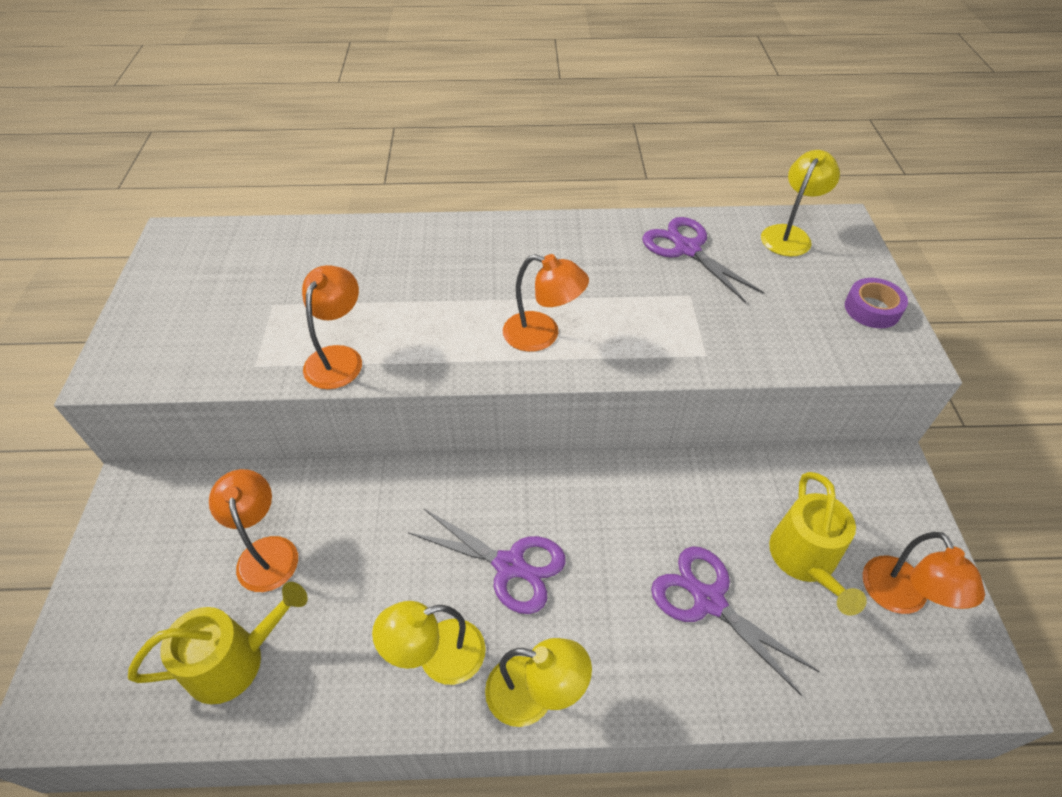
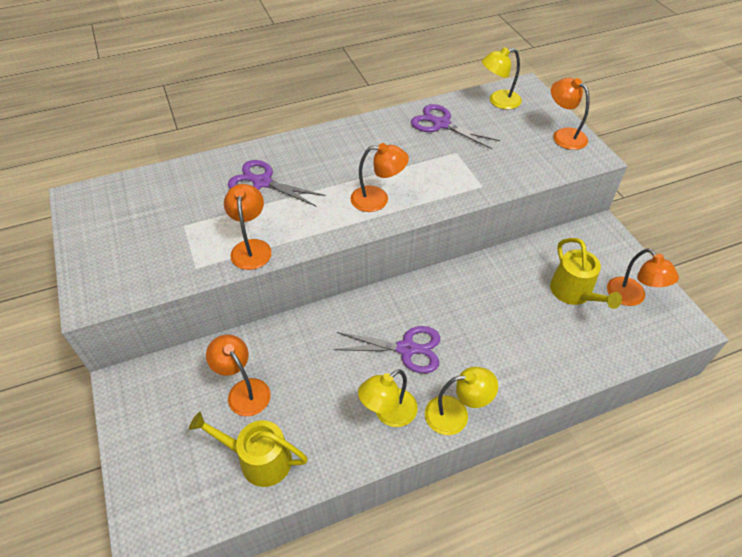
camera: 20 degrees left, 0 degrees up
(234, 660) = (259, 459): yellow watering can -> yellow watering can turned 120 degrees counterclockwise
(709, 601) = (531, 331): purple scissors -> purple scissors (262, 182)
(789, 235) = (498, 101): yellow lamp -> yellow lamp turned 120 degrees counterclockwise
(872, 309) = (564, 135): purple tape -> orange lamp

